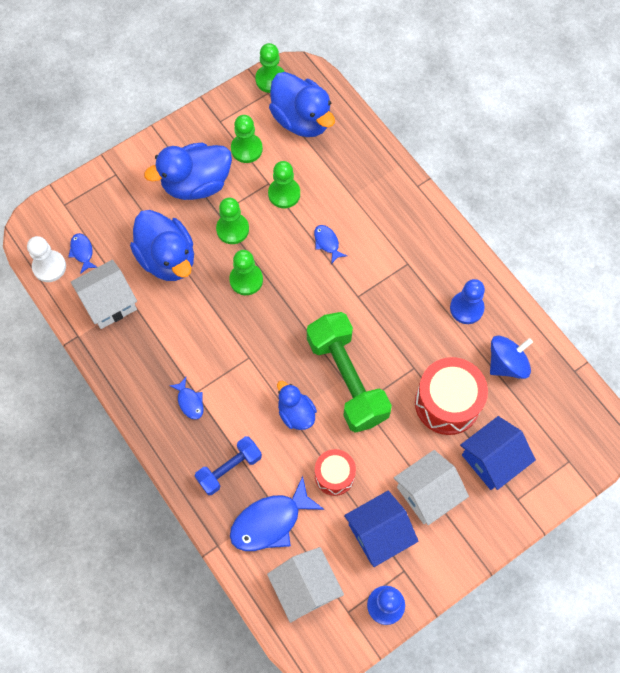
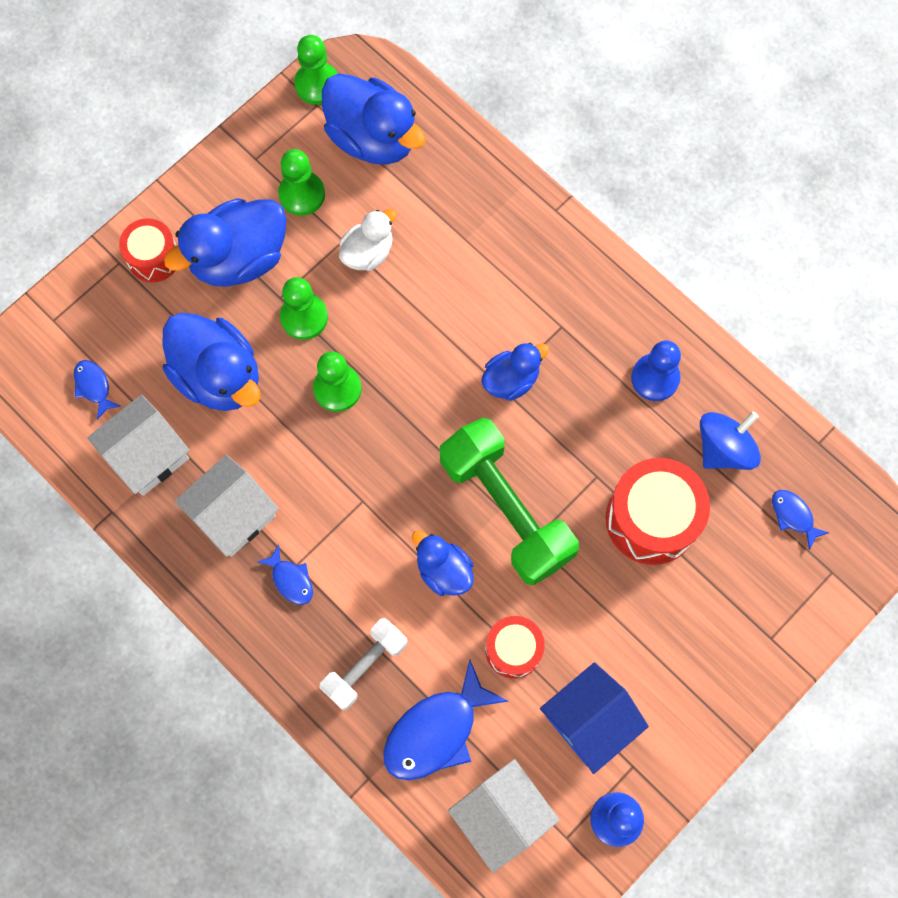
camera: 10 degrees left, 5 degrees up
(49, 267) = (50, 416): white pawn -> none
(139, 175) = (153, 258): none -> red drum
(229, 469) = (365, 666): blue dumbbell -> white dumbbell
(284, 194) = (368, 252): green pawn -> white duck
(327, 243) = (442, 315): blue fish -> blue fish (793, 516)
(366, 293) = (511, 380): none -> blue duck
(427, 493) = (646, 652): white house -> white house (233, 514)
(492, 459) = (727, 589): blue house -> none

